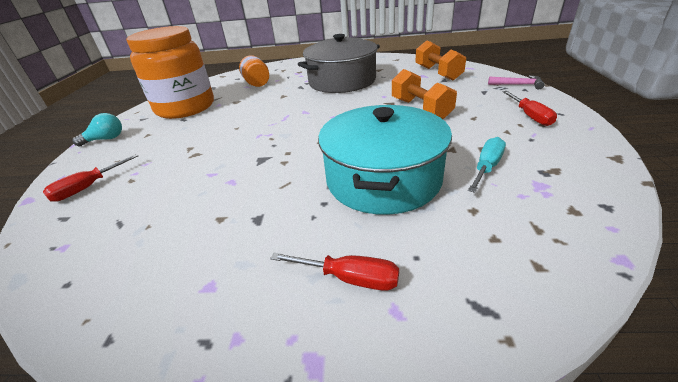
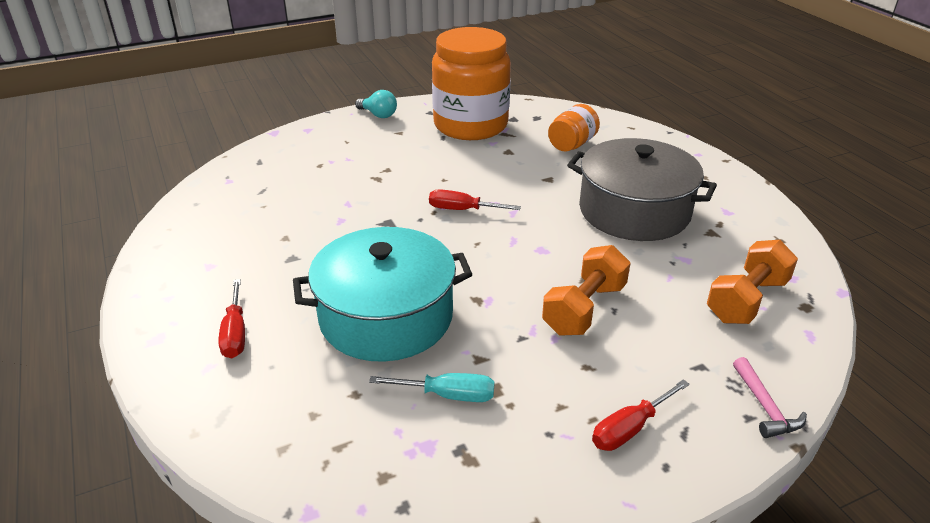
camera: 60 degrees right, 0 degrees up
(88, 187) = (300, 150): red screwdriver -> red screwdriver (462, 210)

